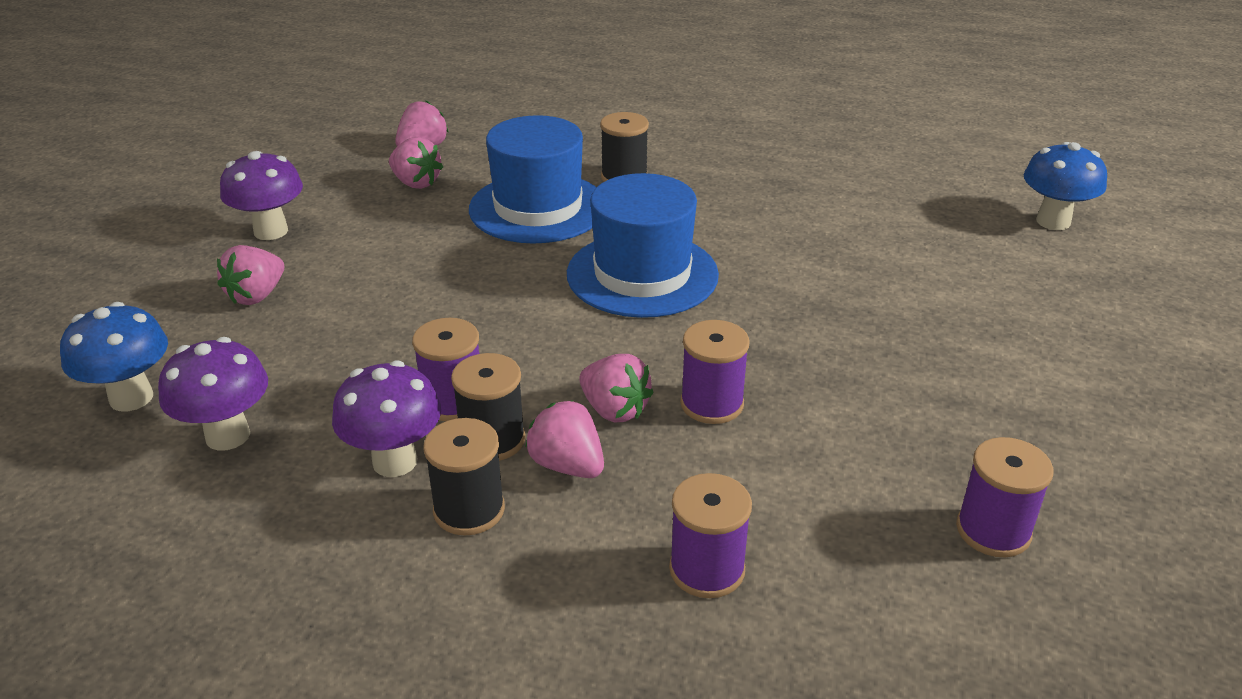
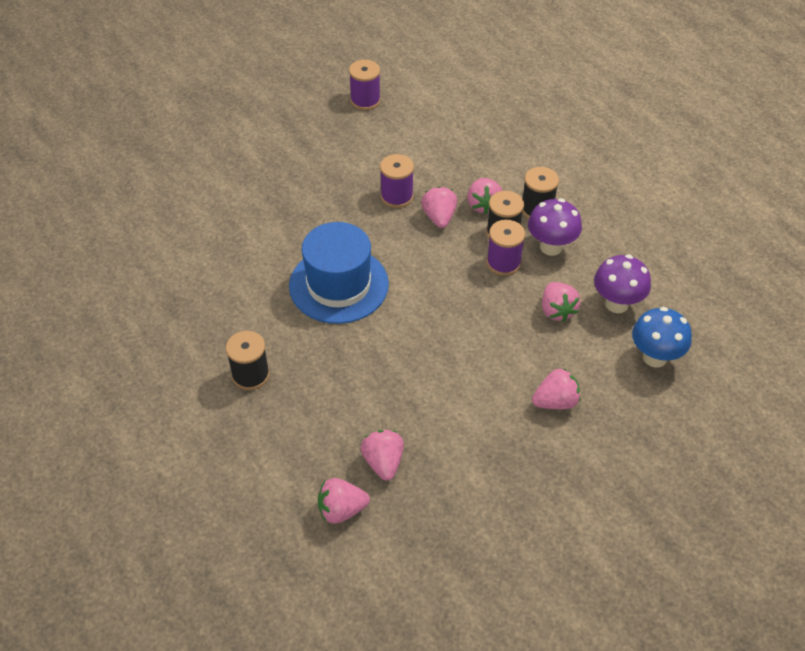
camera: 140 degrees left, 15 degrees up
(271, 231) = (514, 467): purple mushroom -> none
(321, 383) = (557, 310): none -> pink strawberry
(538, 208) = (333, 379): blue hat -> none
(707, 569) = (473, 142): purple spool -> none
(1053, 221) = (96, 188): blue mushroom -> none

